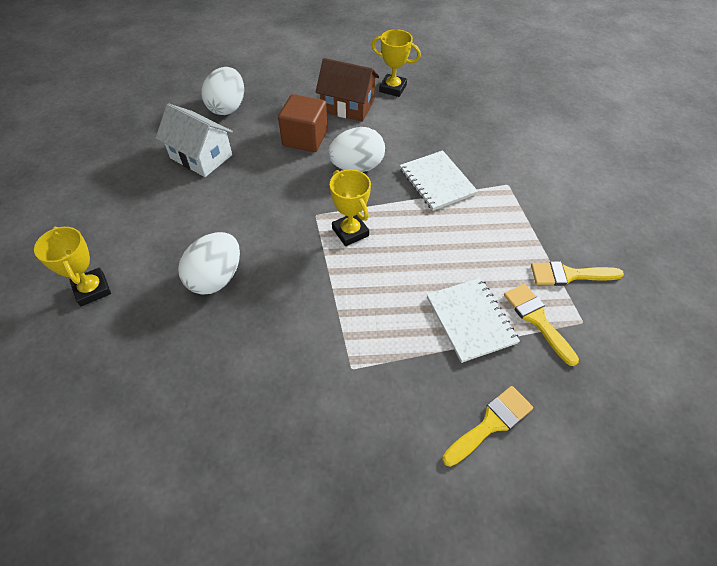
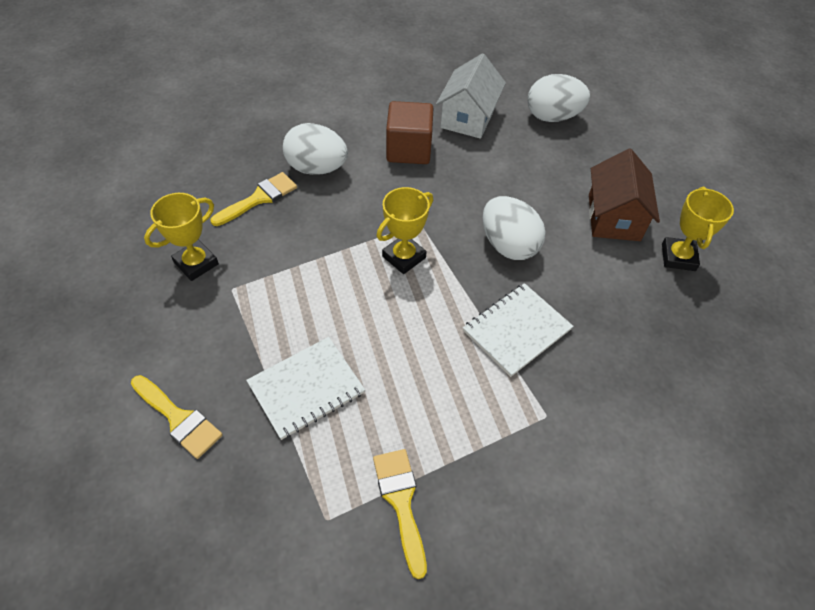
camera: 75 degrees right, 0 degrees up
(92, 289) = (287, 98): yellow trophy -> yellow trophy (196, 263)
(305, 138) = (534, 190): brown cube -> brown cube (409, 150)
(537, 319) = (320, 462): yellow brush -> yellow brush (259, 198)

